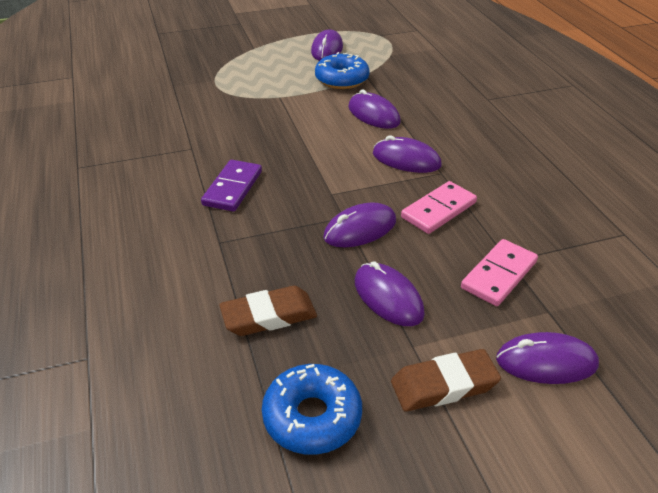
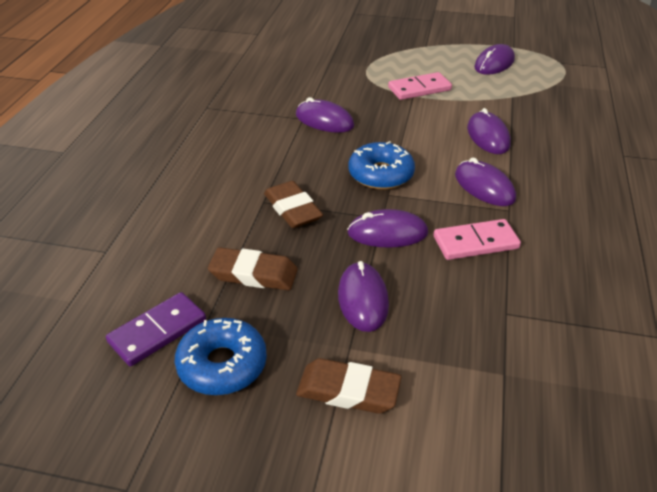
camera: 30 degrees right, 0 degrees up
(232, 188) = (309, 161): purple domino -> purple domino (157, 331)
(254, 239) = (292, 209): none -> brown eraser
(342, 79) = (485, 95): blue donut -> blue donut (381, 174)
(499, 275) = (483, 321): pink domino -> pink domino (419, 89)
(546, 362) = (460, 416): purple mouse -> purple mouse (324, 121)

